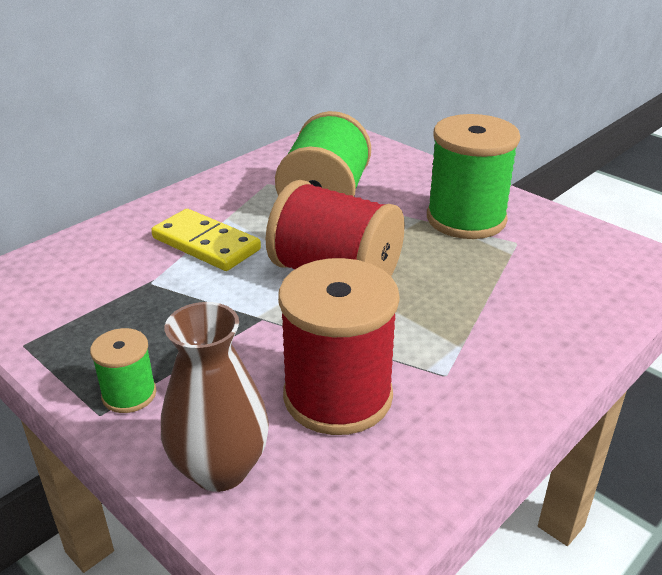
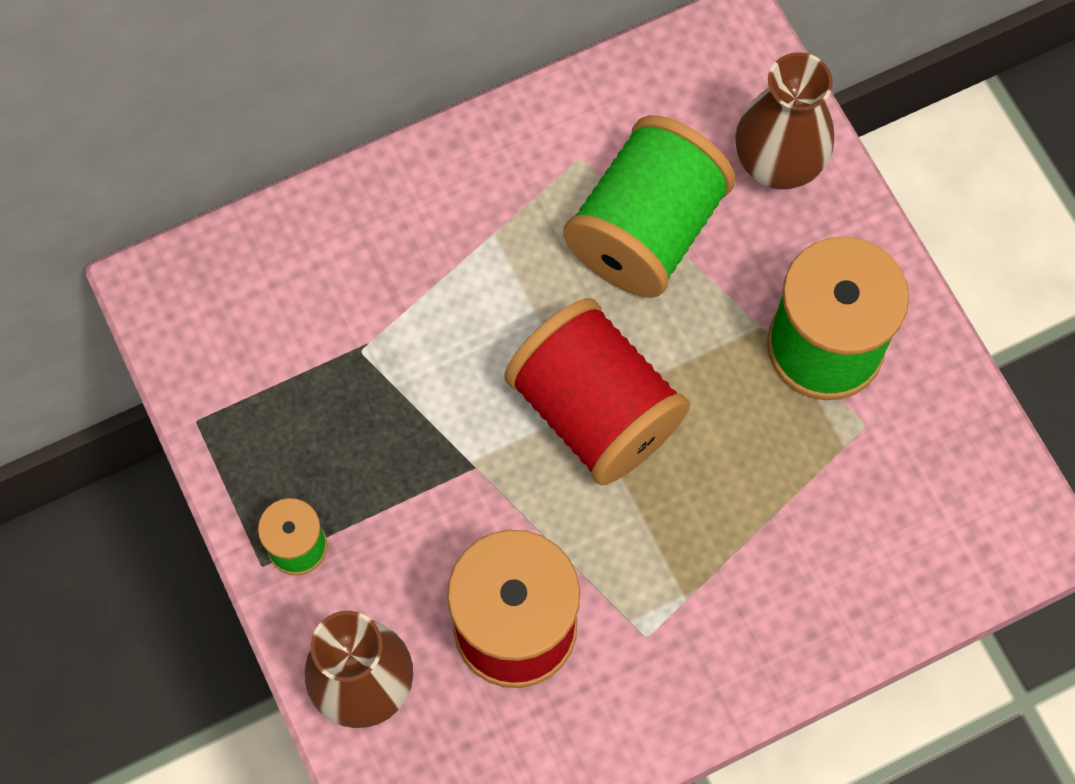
camera: 20 degrees right, 35 degrees up
(206, 244) = (450, 287): yellow domino -> none
(387, 165) = (778, 164): none -> brown vase

